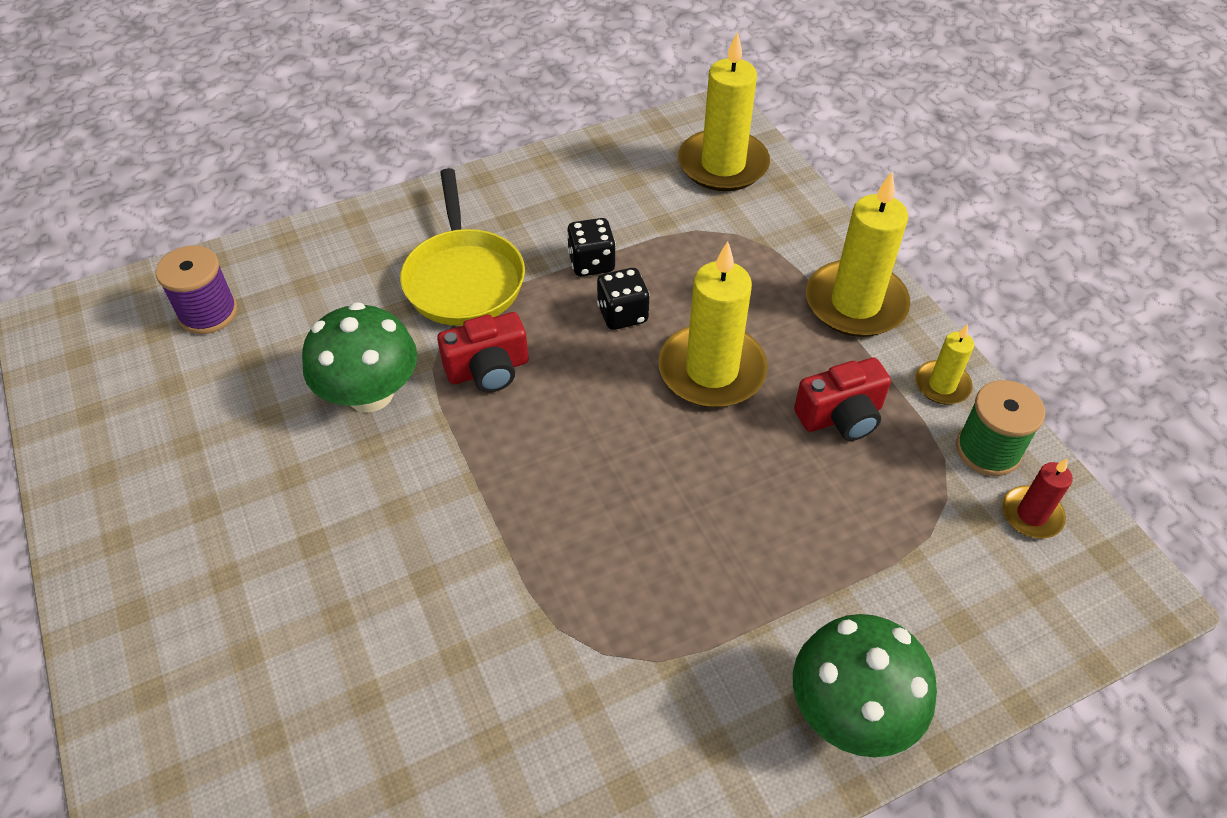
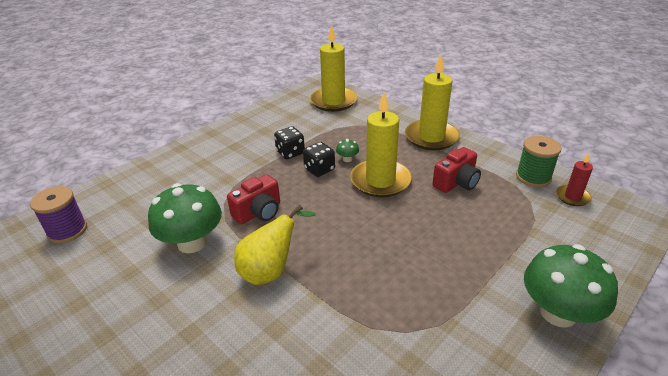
camera: 20 degrees left, 15 degrees down
(460, 483) = (270, 271): none -> yellow pear
(463, 279) = (223, 176): yellow pan -> none
(680, 306) = (347, 159): none -> green mushroom
(942, 385) = (493, 158): yellow candle -> none

